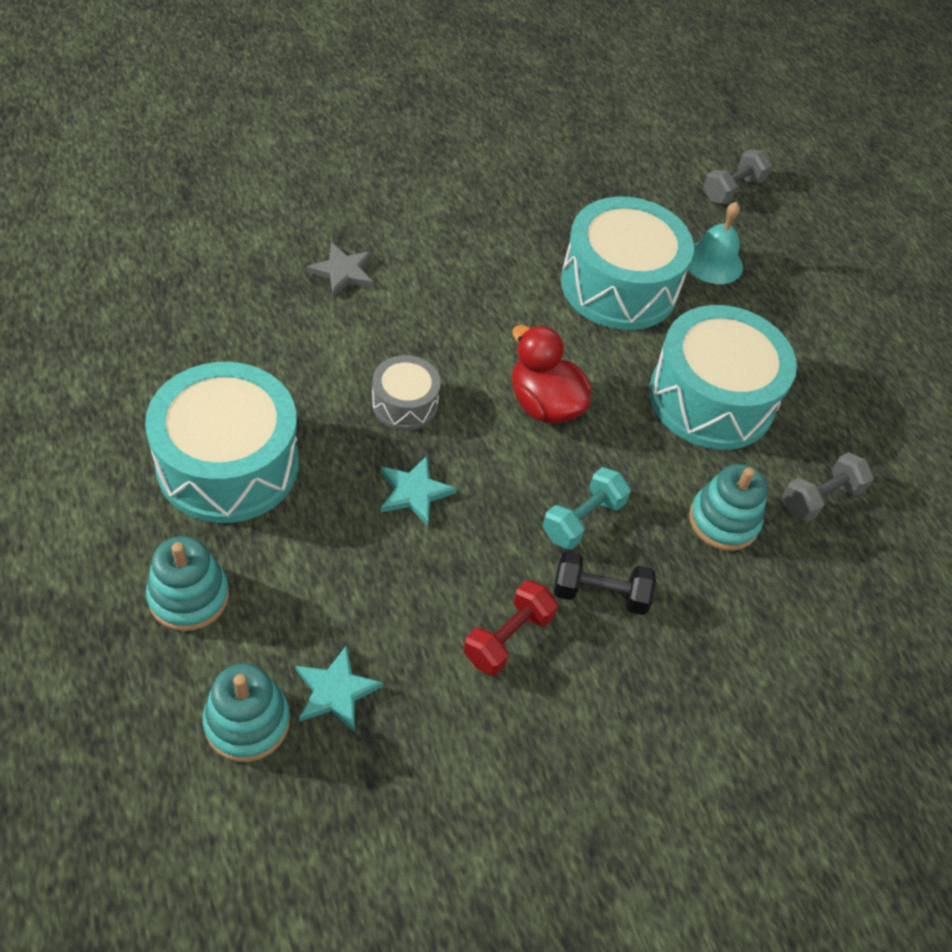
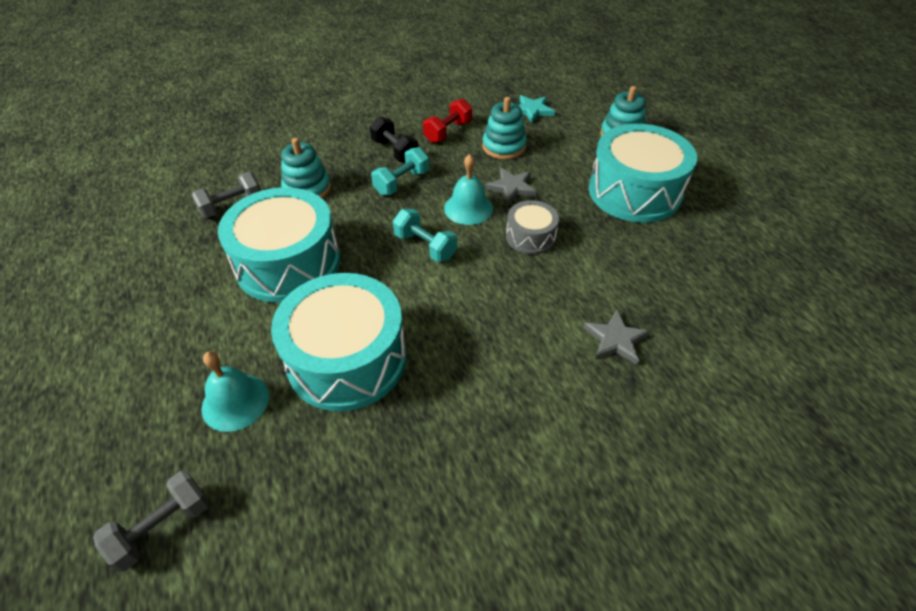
camera: 175 degrees left, 5 degrees down
(247, 722) = (569, 100): turquoise stacking toy -> turquoise stacking toy (504, 147)
(414, 492) = (511, 187): turquoise star -> grey star
(483, 459) = (468, 208): none -> turquoise bell
(544, 404) = (425, 246): red duck -> turquoise dumbbell
(600, 594) = (395, 151): black dumbbell -> black dumbbell turned 45 degrees clockwise

